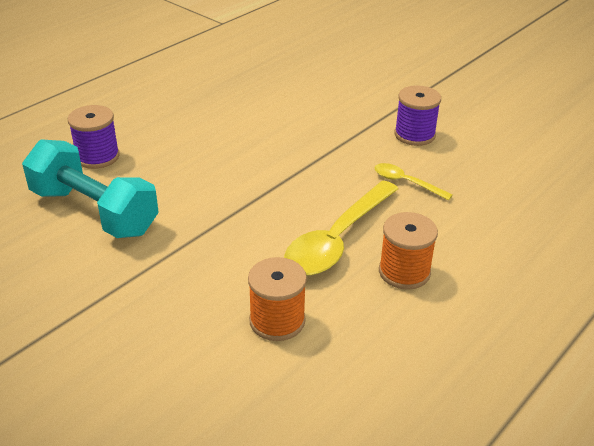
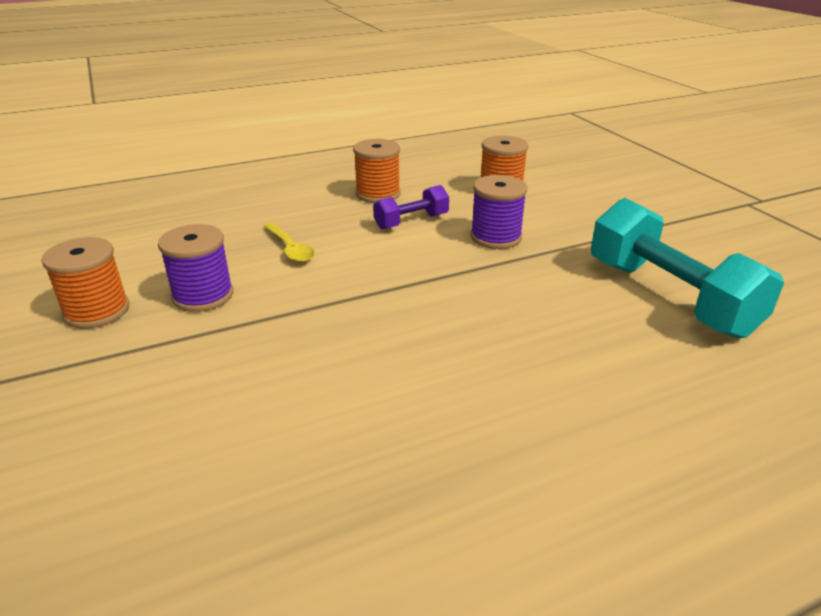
camera: 155 degrees left, 5 degrees down
(97, 157) = (679, 375): purple spool -> purple spool (496, 237)
(337, 239) = (411, 221): yellow spoon -> purple dumbbell
(459, 113) = (97, 311): none -> orange spool

